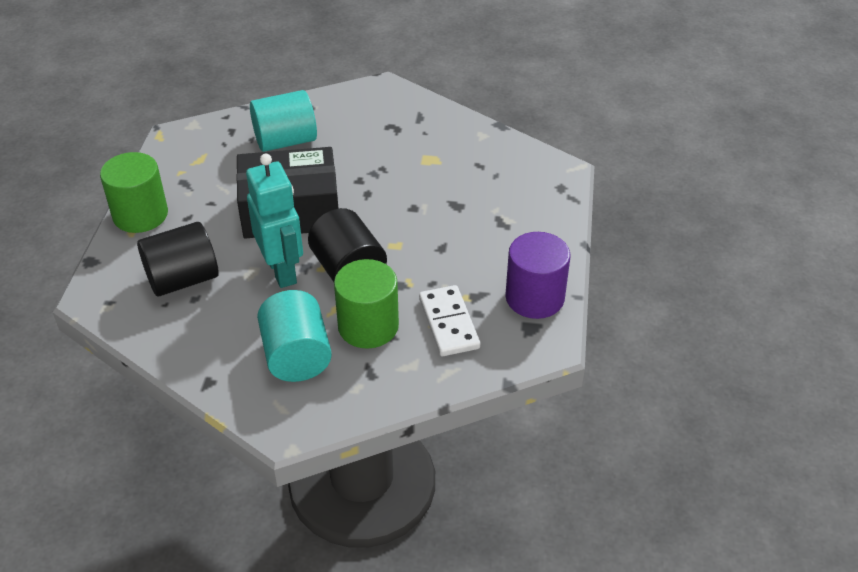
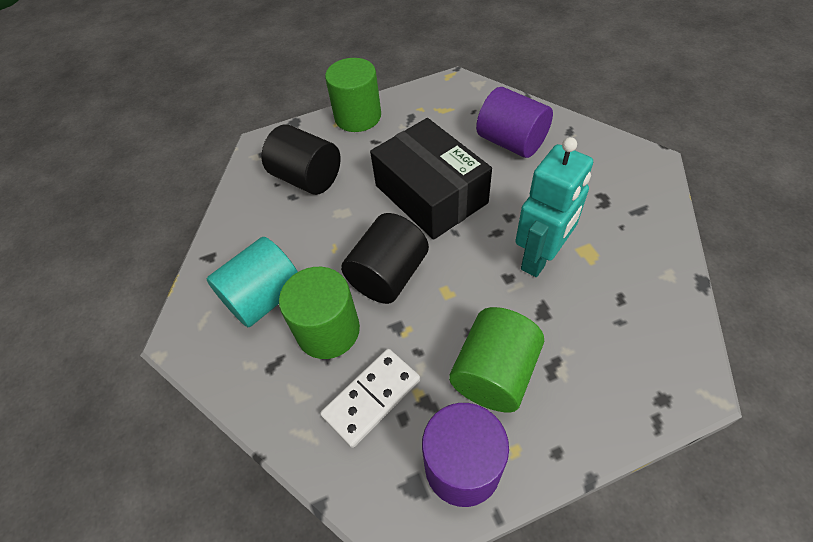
camera: 65 degrees right, 10 degrees up
(282, 271) = (356, 230): turquoise robot -> turquoise robot (540, 258)
(285, 141) = (511, 142): turquoise cylinder -> purple cylinder
(482, 251) = (494, 373): none -> green cylinder

